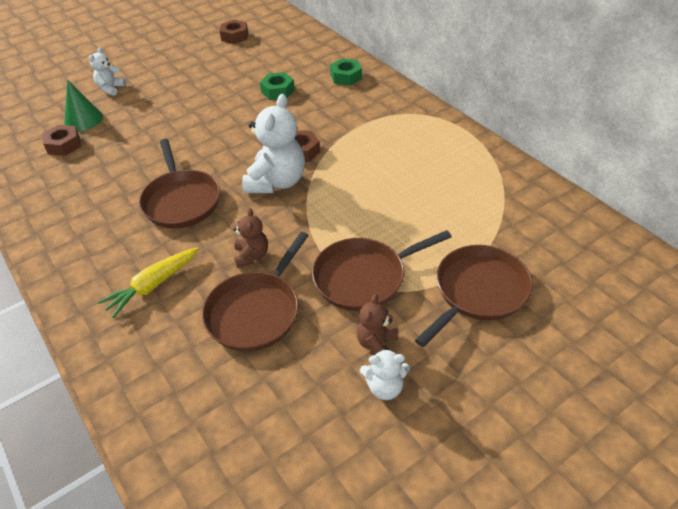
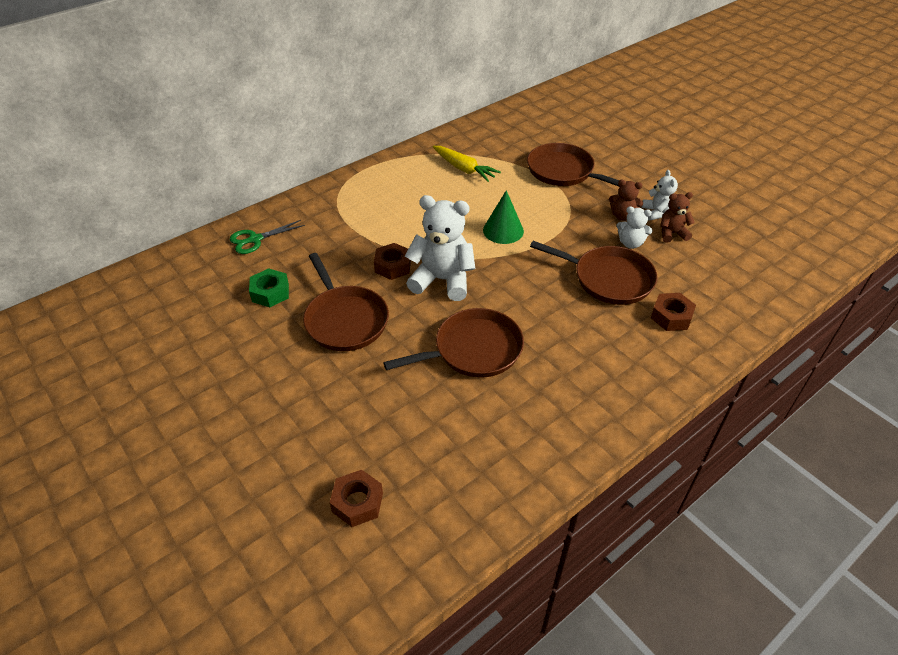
camera: 95 degrees left, 0 degrees up
(83, 119) = (294, 495): green cone -> green cone (503, 230)
(111, 88) = (212, 480): white teddy bear -> white teddy bear (630, 243)
(153, 286) = (595, 350): yellow carrot -> yellow carrot (464, 169)
(234, 36) = (106, 350): brown nut -> brown nut (671, 317)
(252, 256) = (546, 288): brown teddy bear -> brown teddy bear (672, 233)
(346, 77) = (255, 239): green nut -> green scissors
(364, 277) = (560, 223): brown pan -> brown pan (345, 320)

